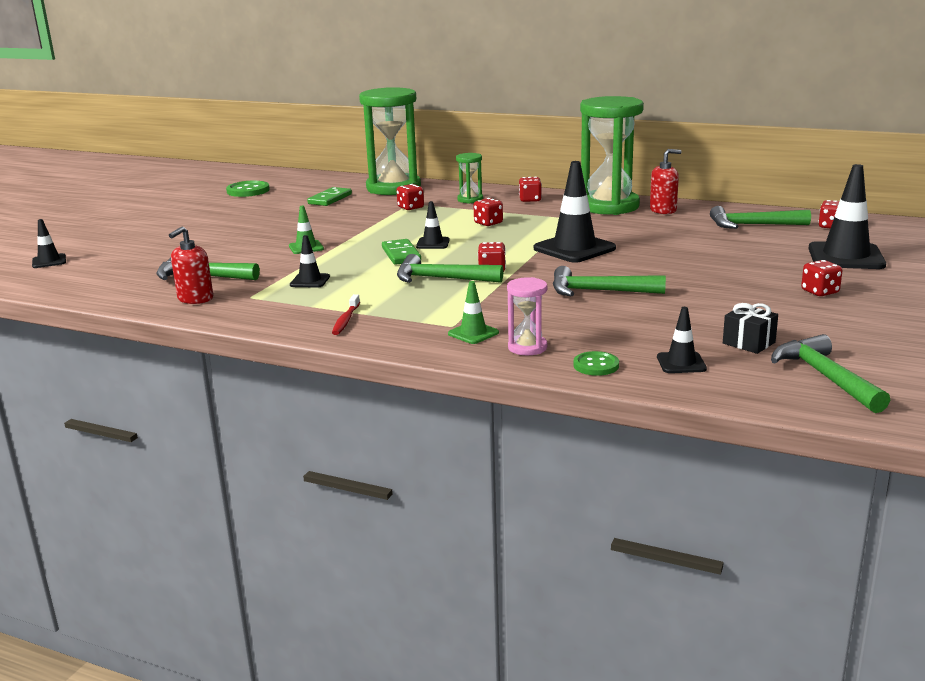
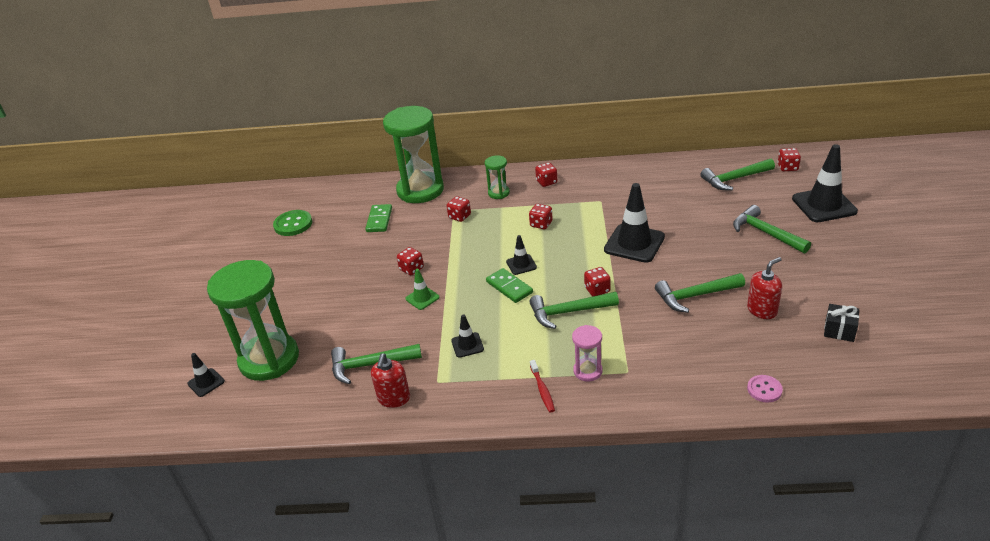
camera: 20 degrees left, 15 degrees up
(473, 333) = (650, 377): green traffic cone -> none
(527, 347) = (702, 383): pink hourglass -> pink hourglass (587, 371)
(596, 365) = (764, 389): green button -> pink button
(609, 206) = (614, 177): green hourglass -> green hourglass (269, 359)
(663, 210) = (657, 173): red soap dispenser -> red soap dispenser (762, 310)
(681, 363) = (815, 368): black traffic cone -> none
(820, 292) = (838, 254): red dice -> red dice (411, 269)
(825, 377) = (912, 356): green hammer -> green hammer (766, 233)

